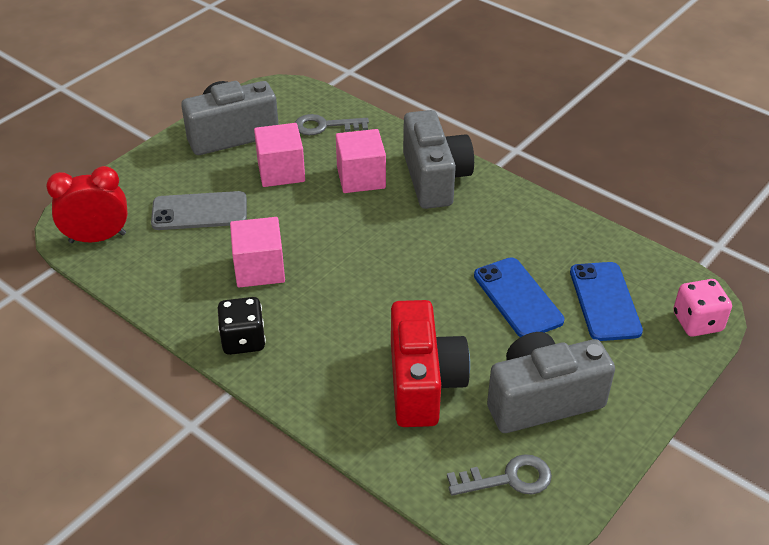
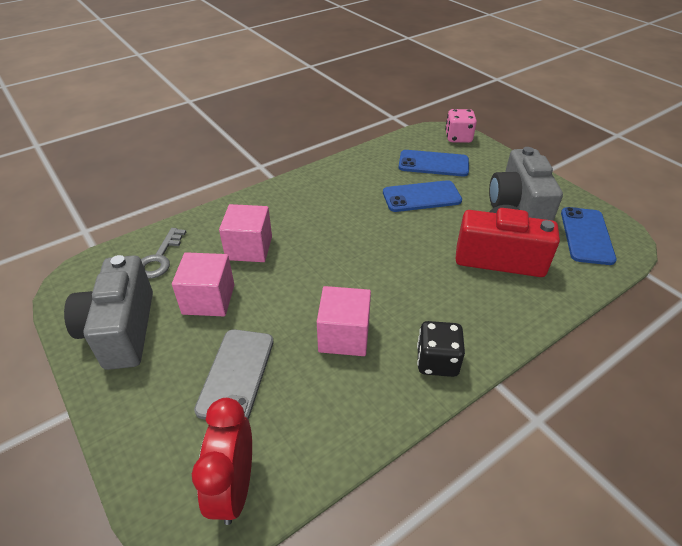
camera: 75 degrees left, 0 degrees up
(434, 178) = (274, 208): grey camera -> none
(508, 479) = (586, 236): grey key -> blue phone

